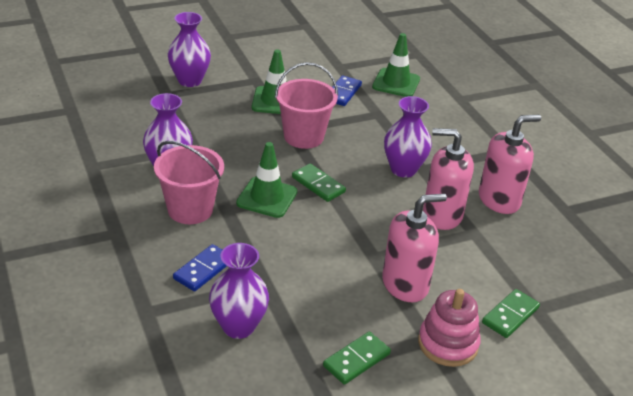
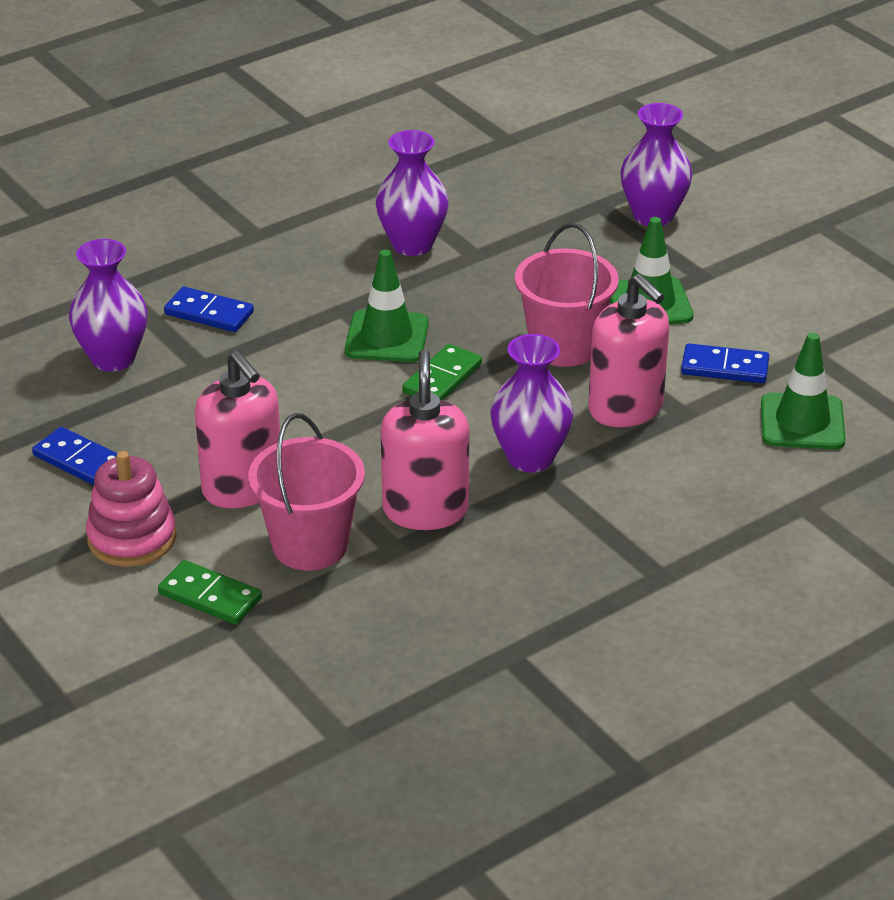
camera: 80 degrees right, 0 degrees up
(190, 209) = (328, 279): pink bucket -> pink bucket (310, 545)
(356, 360) = (79, 460): green domino -> blue domino
(499, 200) = (498, 571): pink soap dispenser -> pink soap dispenser (626, 408)

